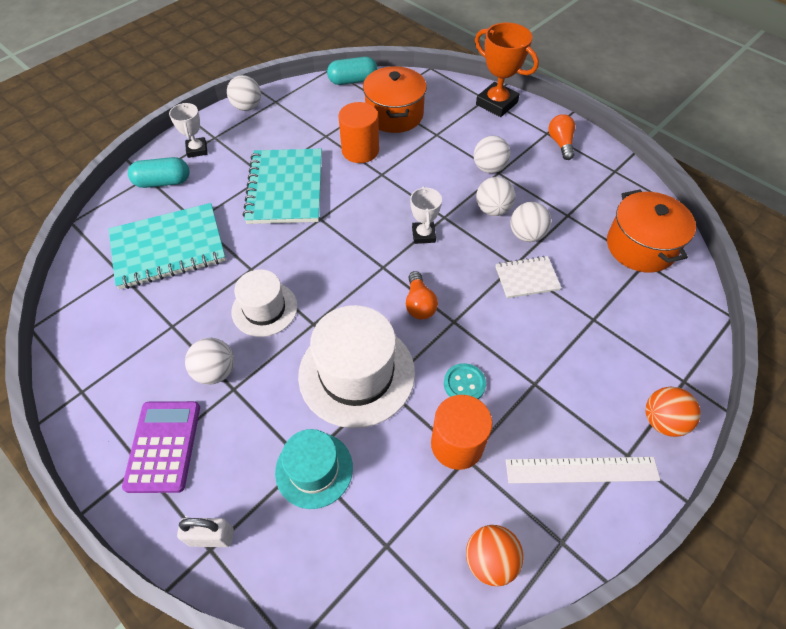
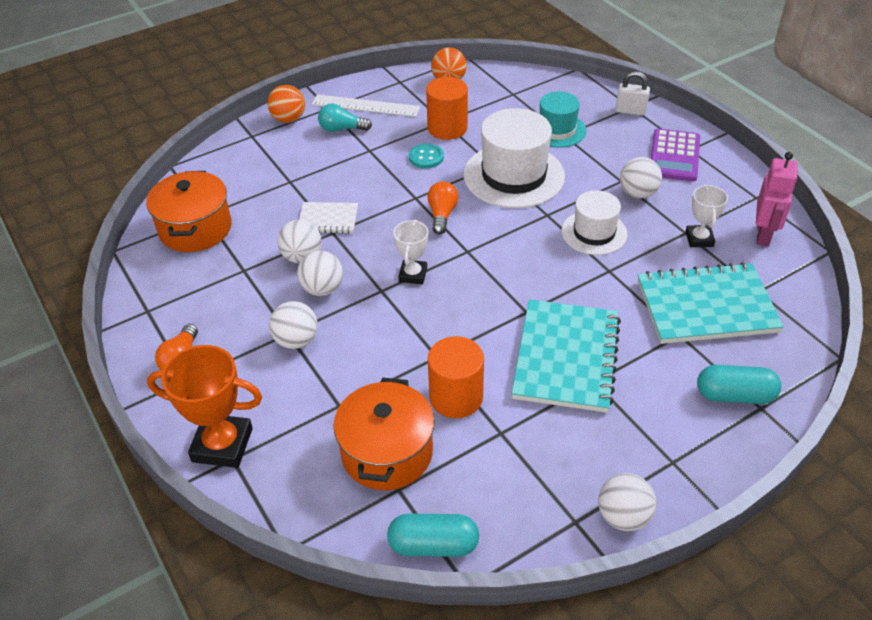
camera: 165 degrees left, 10 degrees down
(91, 337) = (763, 235): none -> pink robot
(197, 150) = (696, 442): white trophy -> white trophy (699, 239)
(496, 103) = (222, 445): orange trophy -> orange trophy turned 45 degrees counterclockwise
(586, 415) = (342, 129): none -> turquoise light bulb

